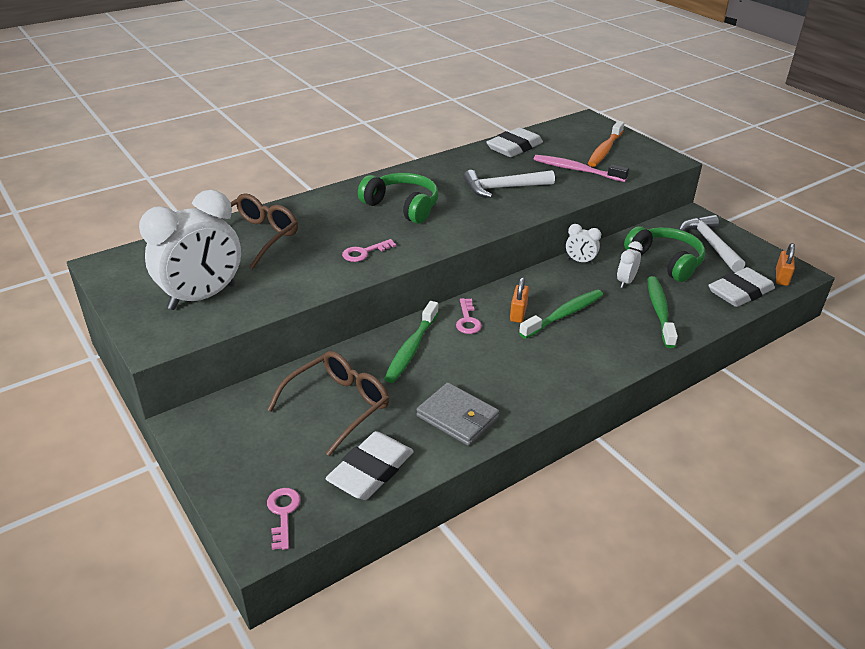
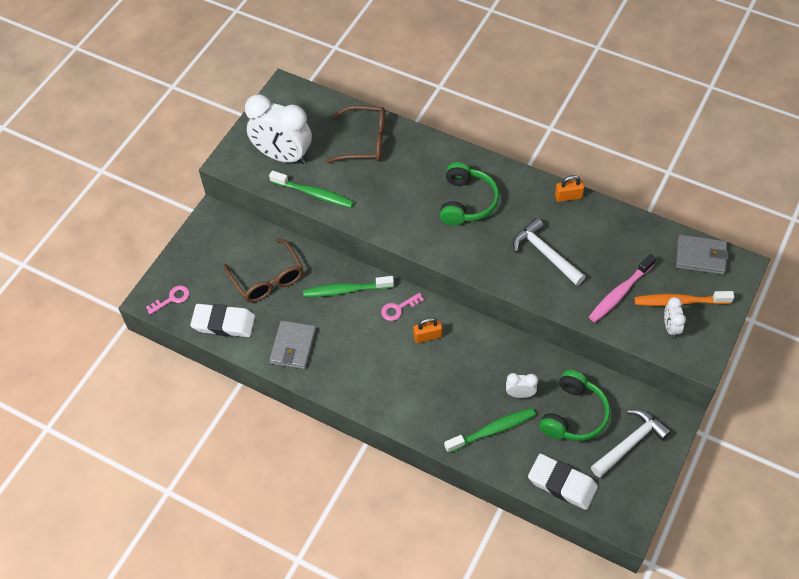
camera: 65 degrees right, 20 degrees up
(338, 406) = (267, 279): brown glasses -> brown glasses turned 45 degrees clockwise
(364, 252) = (387, 211): pink key -> none
(514, 147) = (628, 232): white eraser -> none
(564, 314) = (445, 366): green toothbrush -> green toothbrush (314, 194)
(566, 129) = (700, 256): none -> grey wallet
(576, 170) = (619, 293): pink toothbrush -> pink toothbrush turned 135 degrees counterclockwise
(580, 261) = (529, 352): white clock -> white clock (670, 327)
(781, 277) = (610, 513): orange padlock -> orange padlock (568, 196)

